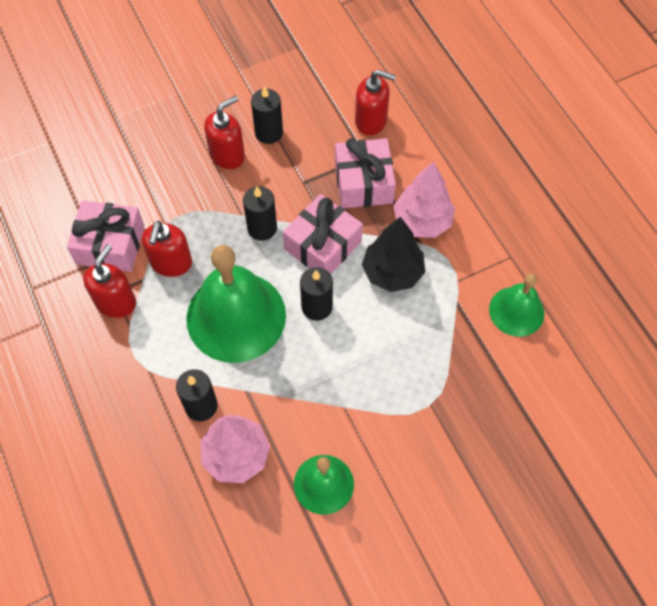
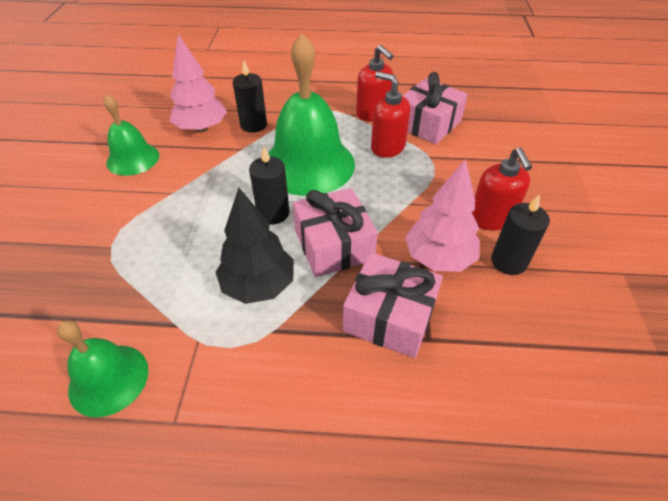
camera: 120 degrees right, 15 degrees down
(262, 228) = (385, 210): black candle -> none
(371, 121) = (486, 374): red soap dispenser -> none
(422, 221) = (297, 348): pink tree -> pink tree (439, 258)

